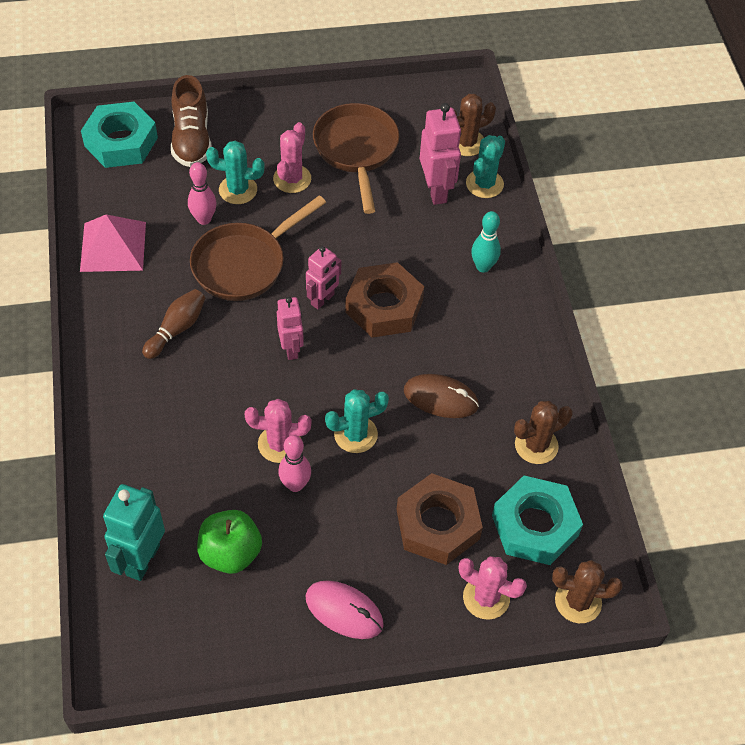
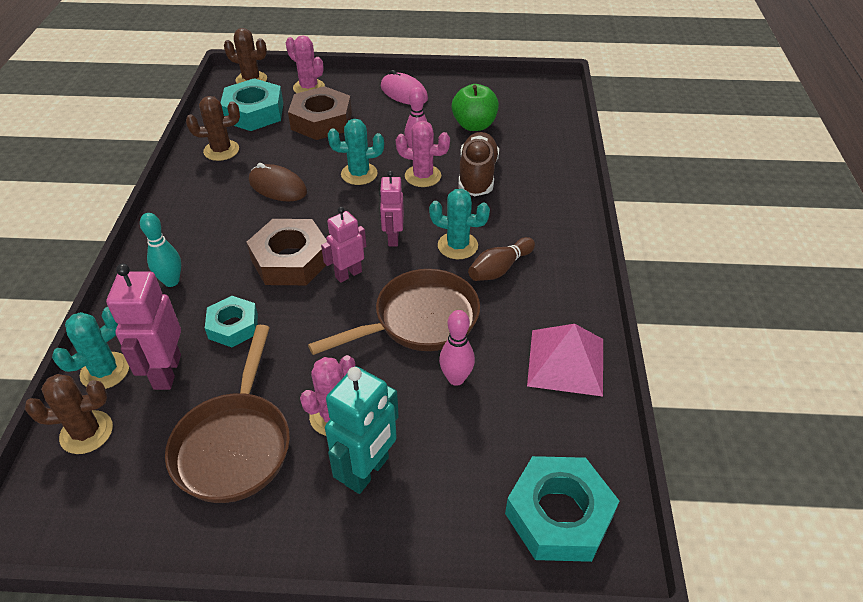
camera: 165 degrees left, 10 degrees down
(142, 559) = (538, 129): turquoise robot -> turquoise robot (367, 471)
(192, 139) = (455, 502): brown shoe -> brown shoe (477, 176)
(238, 190) = (407, 411): turquoise cactus -> turquoise cactus (457, 246)
(404, 234) = (233, 326): none -> turquoise nut

